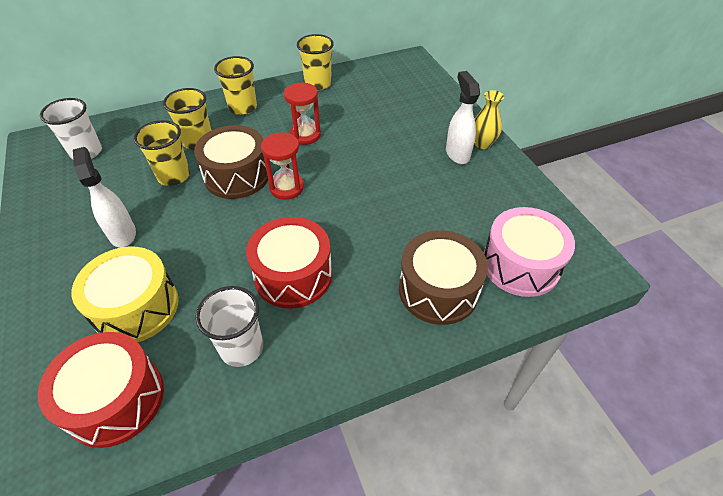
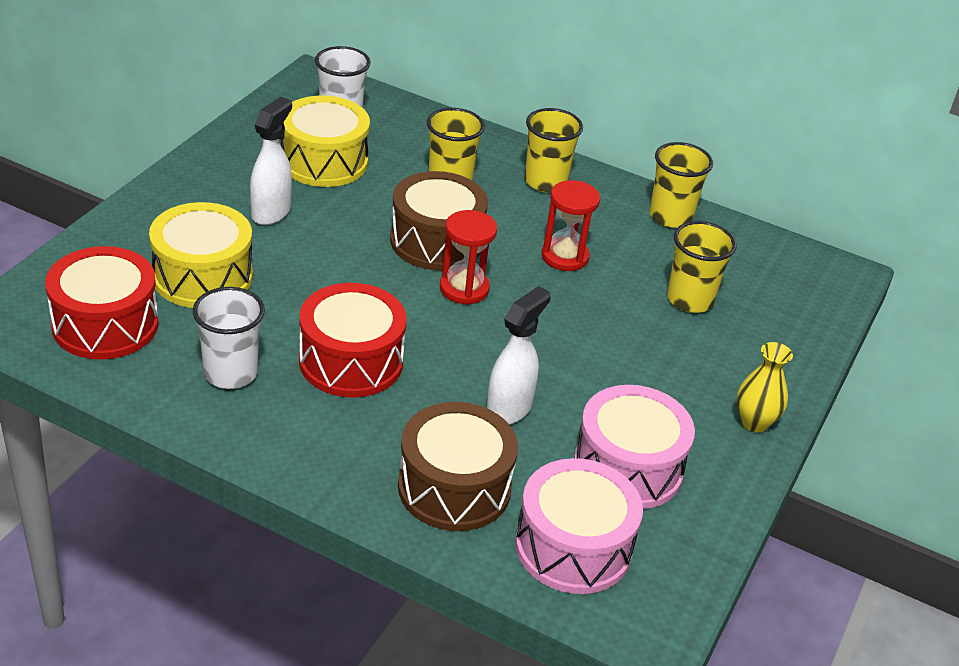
camera: 45 degrees right, 10 degrees down
(111, 182) = (324, 161): none -> yellow drum
(174, 176) = (381, 197): yellow cup -> yellow cup (690, 300)
(457, 154) = (702, 406): white spray bottle -> white spray bottle (509, 409)
(478, 207) = (628, 468): none -> pink drum

